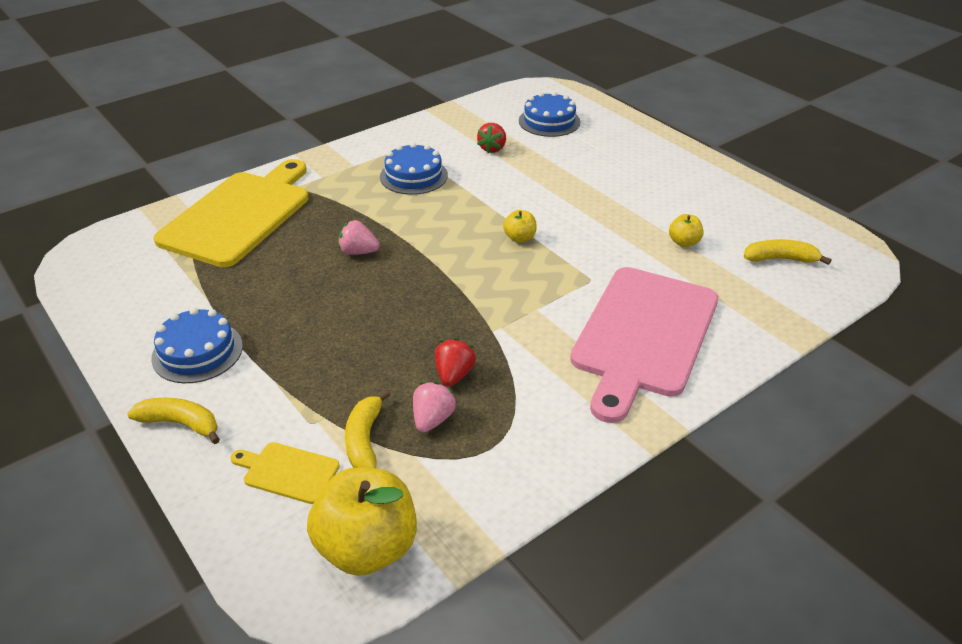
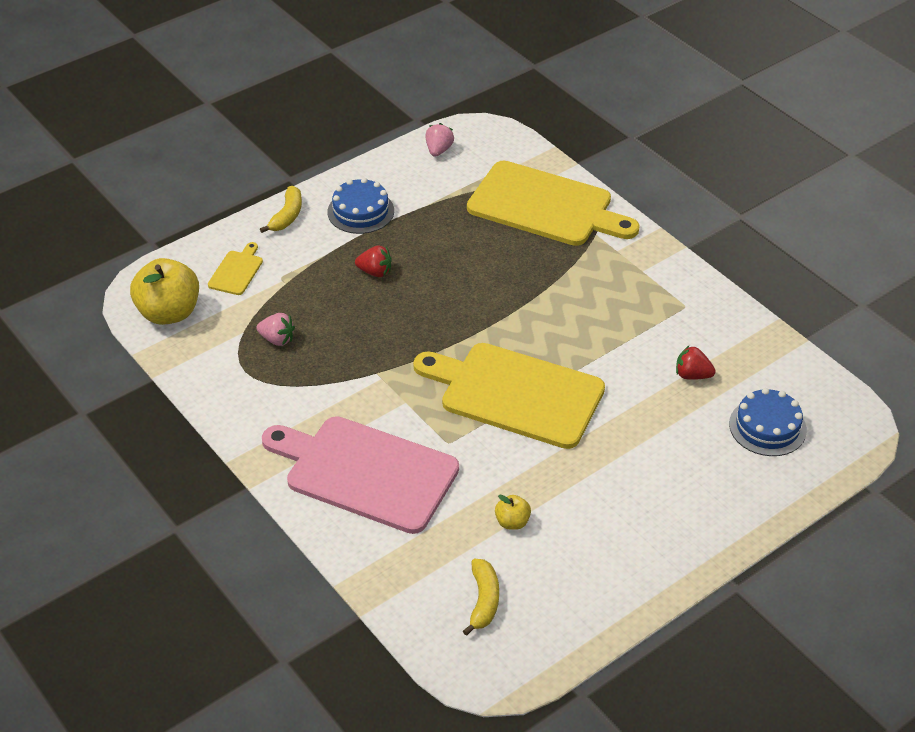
camera: 90 degrees right, 5 degrees up
(358, 252) = (490, 285): pink strawberry -> pink strawberry (438, 150)
(364, 440) = (261, 305): yellow banana -> none
(413, 176) = (626, 315): blue cake -> none
(454, 375) = (324, 350): red strawberry -> red strawberry (375, 272)
(519, 238) = (515, 393): yellow apple -> yellow cutting board

